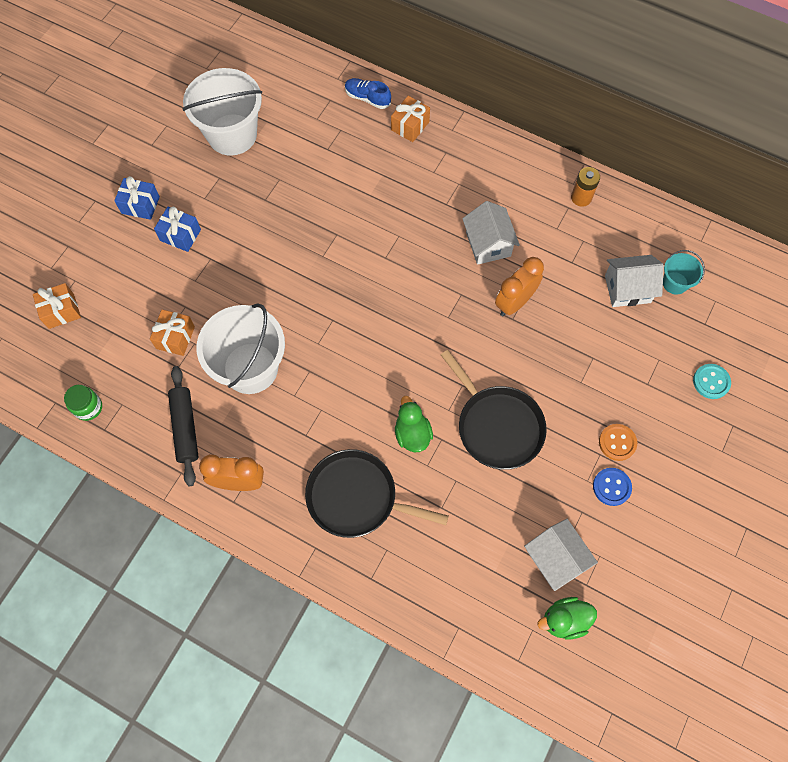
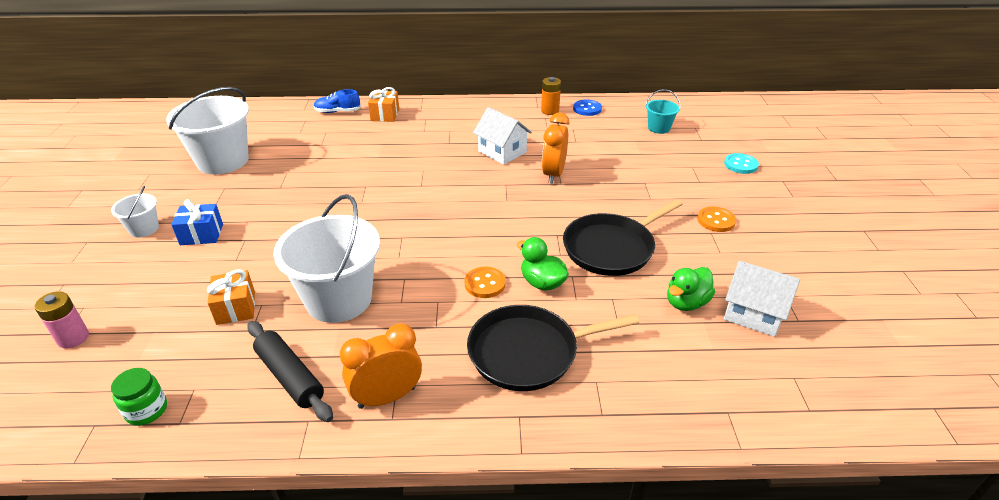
camera: 30 degrees left, 30 degrees down
(61, 311) = (73, 338): orange gift -> pink battery
(140, 205) = (144, 229): blue gift -> white bucket
(367, 410) = (485, 284): none -> orange button
(497, 426) = (612, 248): black pan -> black pan turned 120 degrees clockwise
(564, 620) = (811, 355): green duck -> green duck (686, 303)
(611, 487) = (742, 248): blue button -> blue button (587, 109)
(627, 289) = (630, 141): white house -> none

